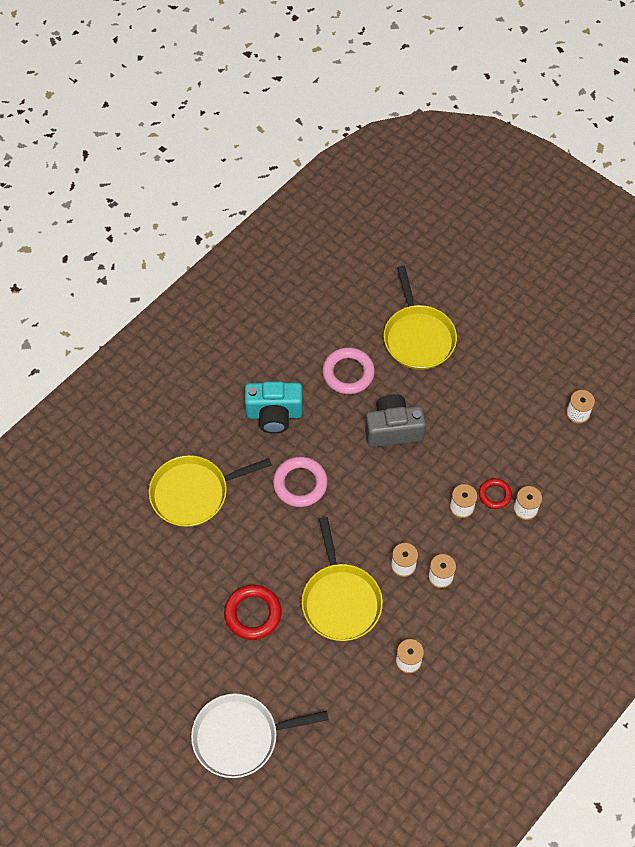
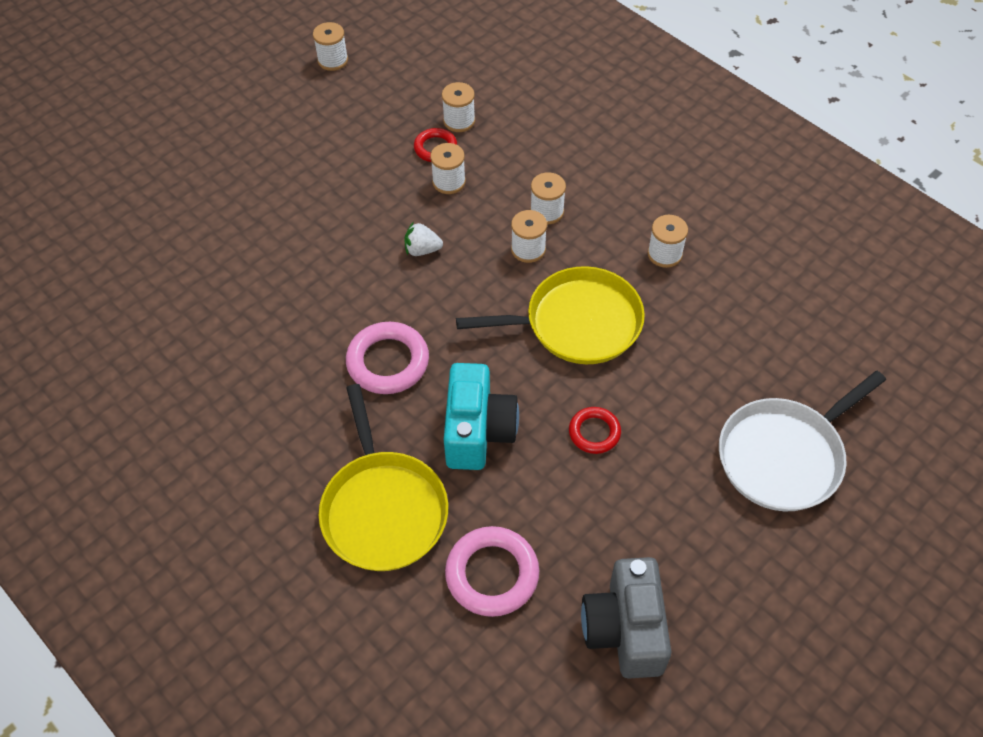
camera: 85 degrees left, 5 degrees down
(240, 737) = (784, 456): white pan -> white pan turned 60 degrees clockwise
(253, 614) = (594, 432): red ring -> red ring, size x0.60
(274, 414) = (262, 390): turquoise camera -> turquoise camera (478, 431)
(348, 373) = (213, 292): pink ring -> pink ring (492, 574)
(393, 429) = (318, 245): grey camera -> grey camera (625, 629)
(396, 495) = (422, 250): none -> white strawberry
(418, 337) = (175, 207): yellow pan -> none

